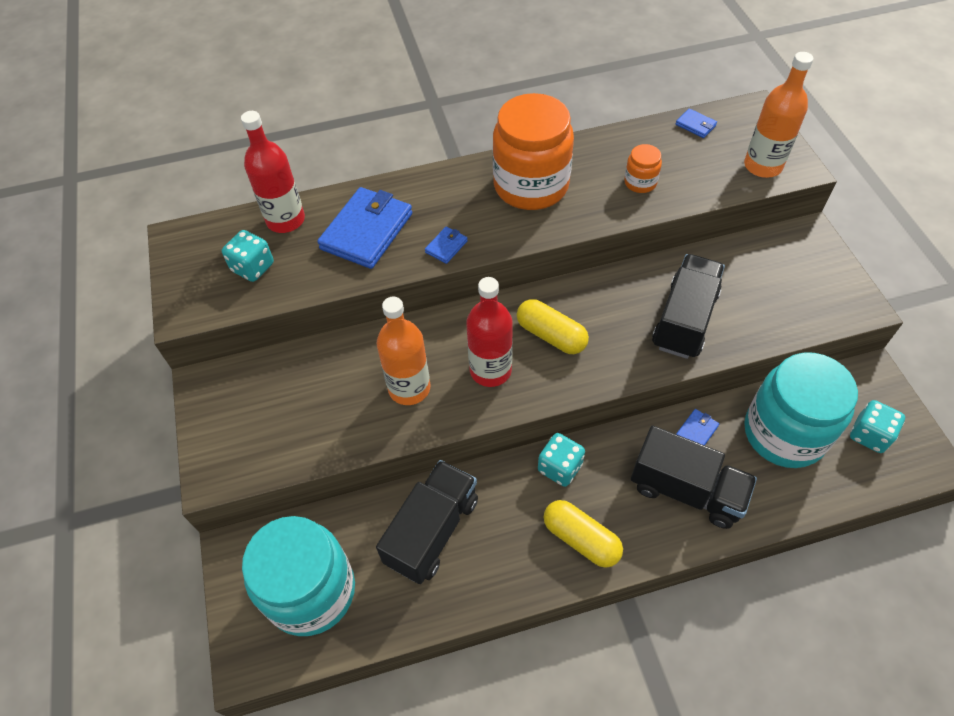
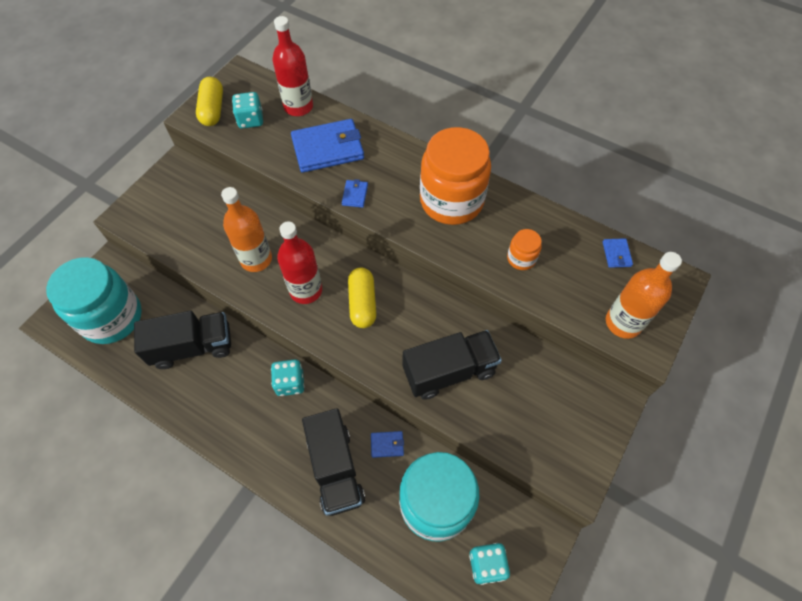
camera: 45 degrees right, 5 degrees up
(446, 247) = (355, 195): blue wallet -> blue wallet turned 75 degrees counterclockwise
(581, 539) = (250, 430): yellow capsule -> yellow capsule (212, 110)

